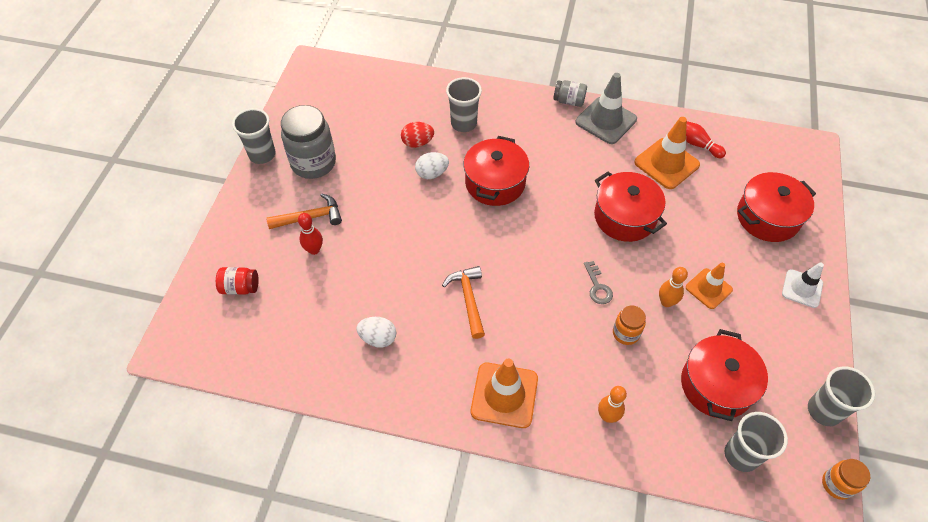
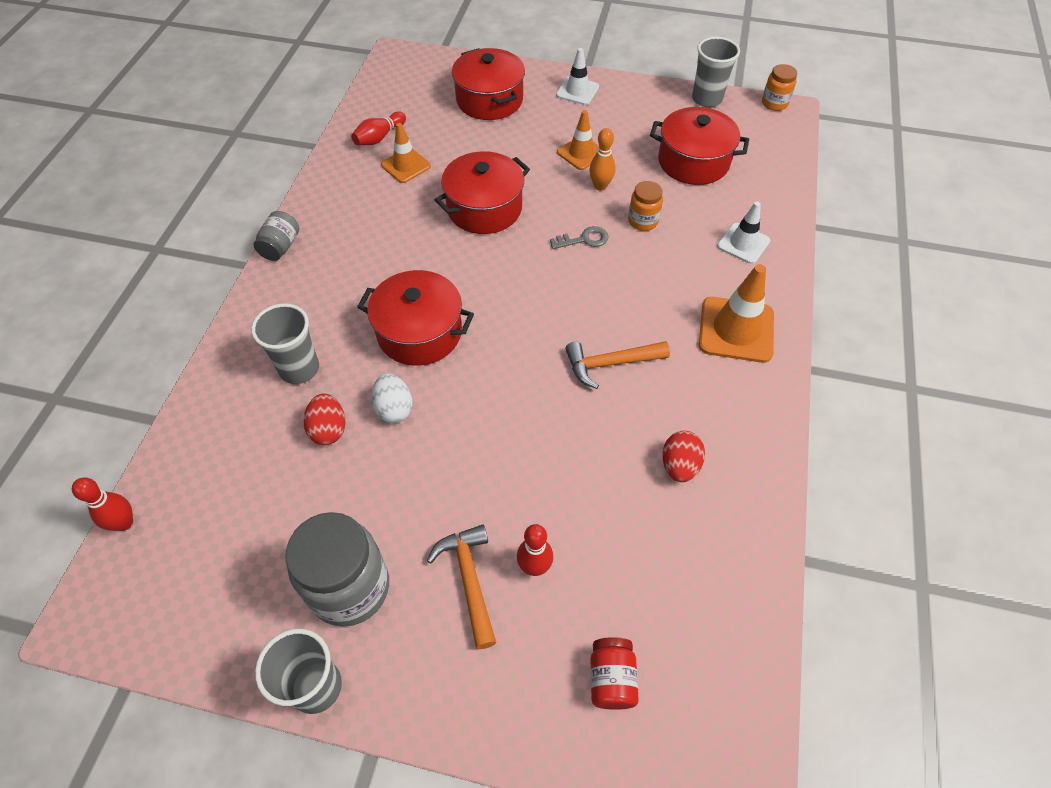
camera: 90 degrees left, 0 degrees up
(363, 66) = (124, 523): none -> red bowling pin
(378, 338) = (679, 466): white egg -> red egg
(606, 120) = (325, 212): grey traffic cone -> none
(607, 416) = (743, 243): orange bowling pin -> white traffic cone
(666, 163) = (406, 165): orange traffic cone -> orange traffic cone, size x0.64
(741, 455) = (762, 155): grey cup -> none

